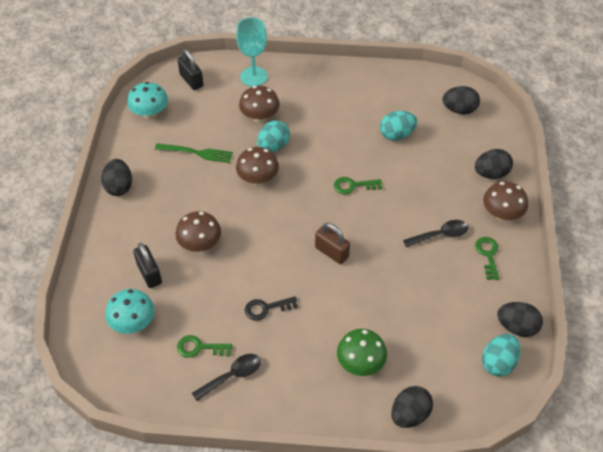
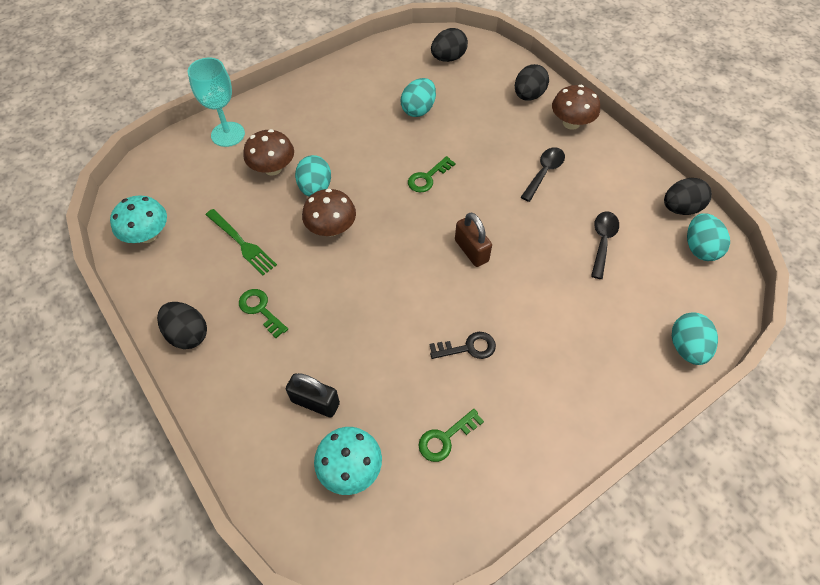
camera: 40 degrees left, 5 degrees up
(191, 80) = (163, 175): black padlock -> none
(197, 153) = (242, 243): green fork -> green fork turned 75 degrees clockwise
(200, 244) = (338, 332): brown mushroom -> none
(232, 376) = (506, 441): black spoon -> black spoon (602, 242)
(266, 308) = (468, 347): black key -> black key turned 135 degrees counterclockwise
(331, 252) = (471, 251): brown padlock -> brown padlock turned 60 degrees clockwise
(360, 363) = (601, 334): green mushroom -> none
(409, 414) = (686, 347): black egg -> turquoise egg
(488, 255) = (597, 164): green key -> green key (260, 310)

